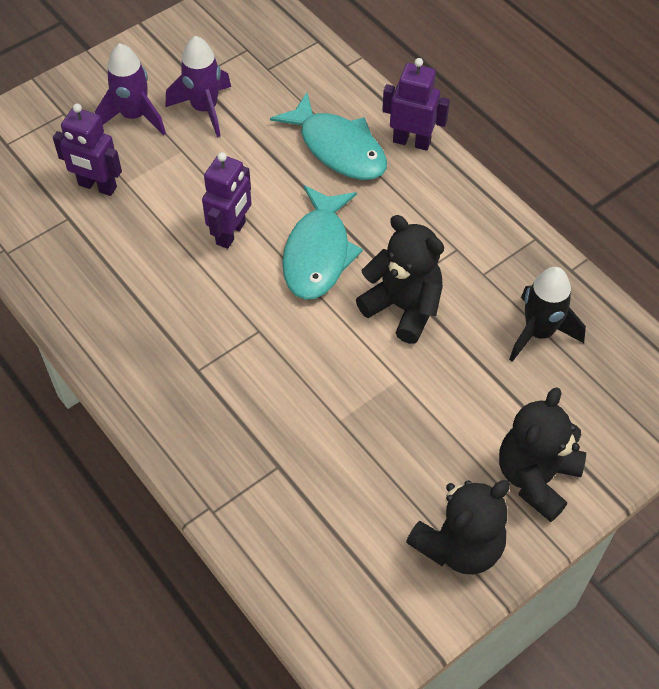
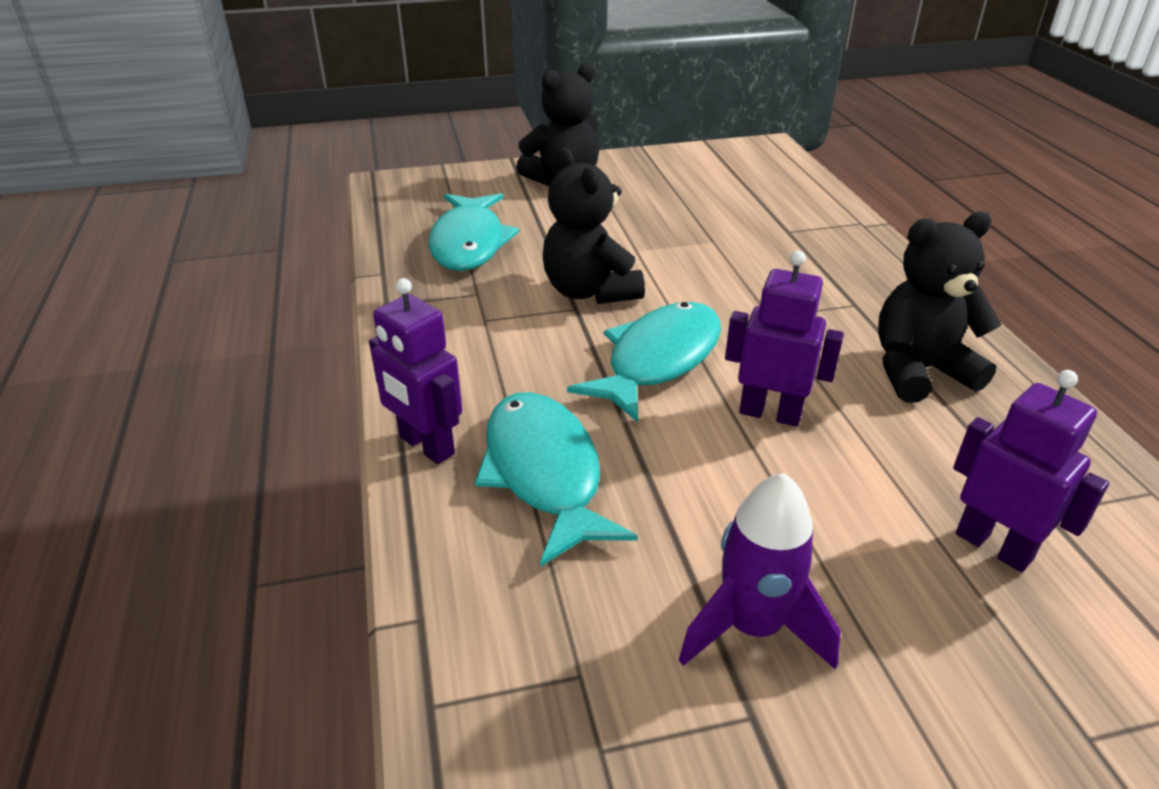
camera: 155 degrees left, 20 degrees down
(134, 116) = (912, 666): purple rocket -> none
(231, 233) = (770, 413): purple robot -> purple robot turned 60 degrees clockwise
(459, 545) = (654, 169): black teddy bear -> black teddy bear (919, 371)
(539, 332) = (469, 243): black rocket -> turquoise fish

